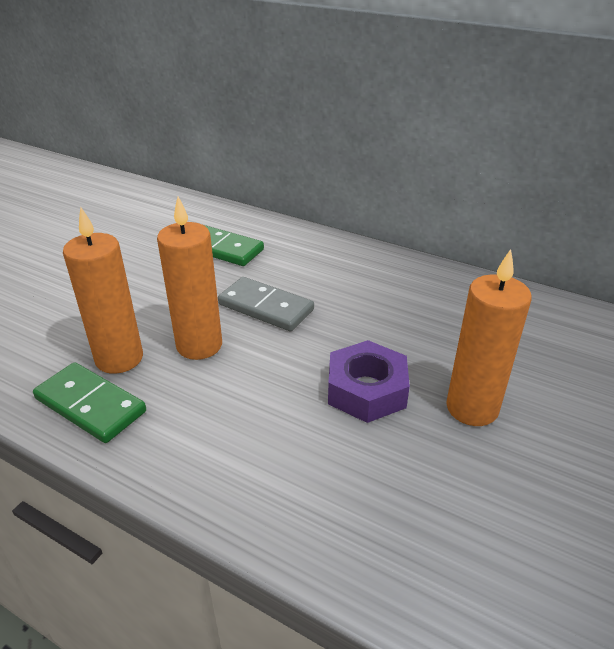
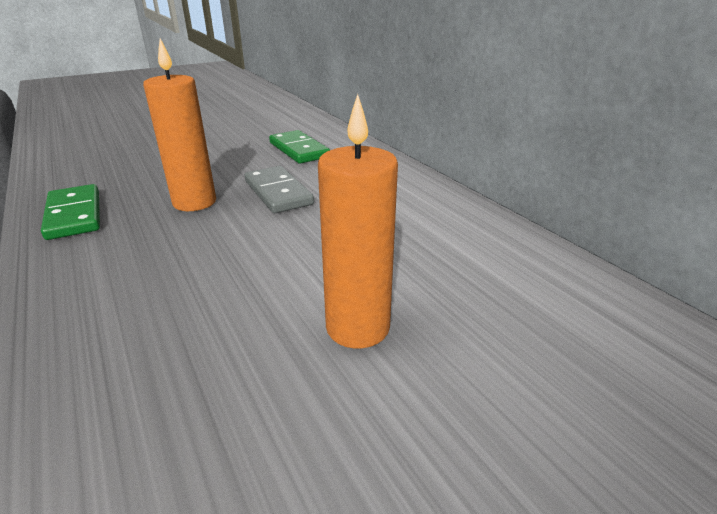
camera: 30 degrees right, 5 degrees down
(119, 358) = (133, 194): orange candle -> none
(366, 390) = (276, 275): purple nut -> none

